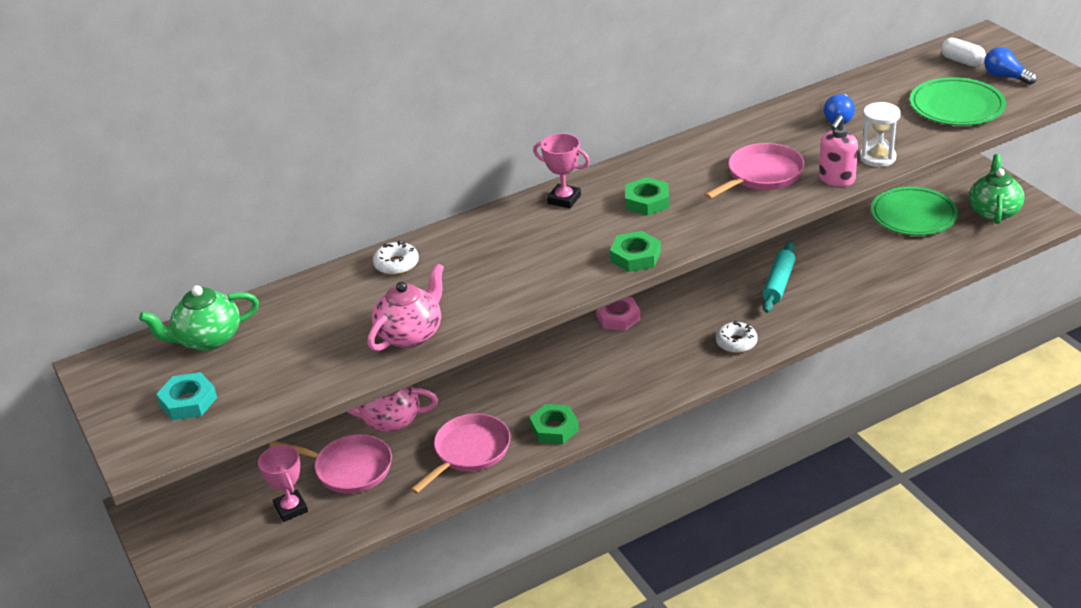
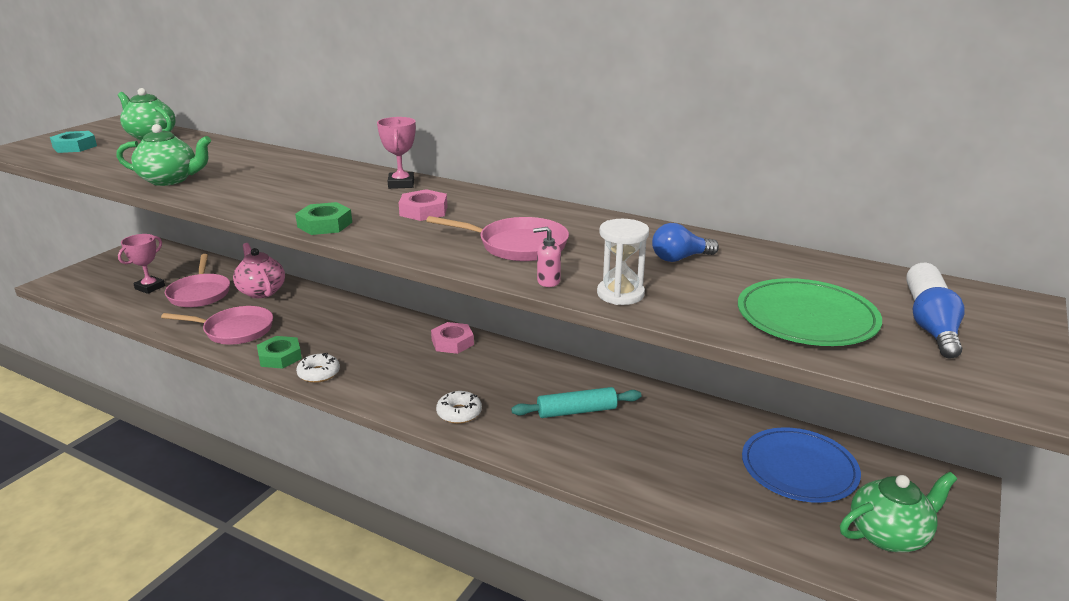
camera: 55 degrees right, 10 degrees down
(396, 264) = (267, 158): white donut -> white donut (319, 373)
(411, 334) = (170, 180): pink teapot -> green teapot
(647, 201) = (423, 211): green nut -> pink nut
(836, 179) = (548, 281): pink soap dispenser -> pink soap dispenser, size x0.62
(913, 215) = (799, 468): green plate -> blue plate

